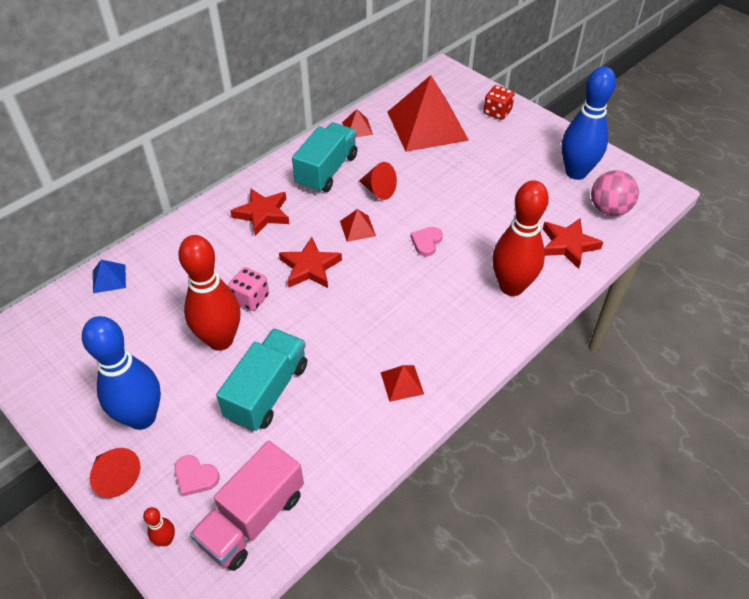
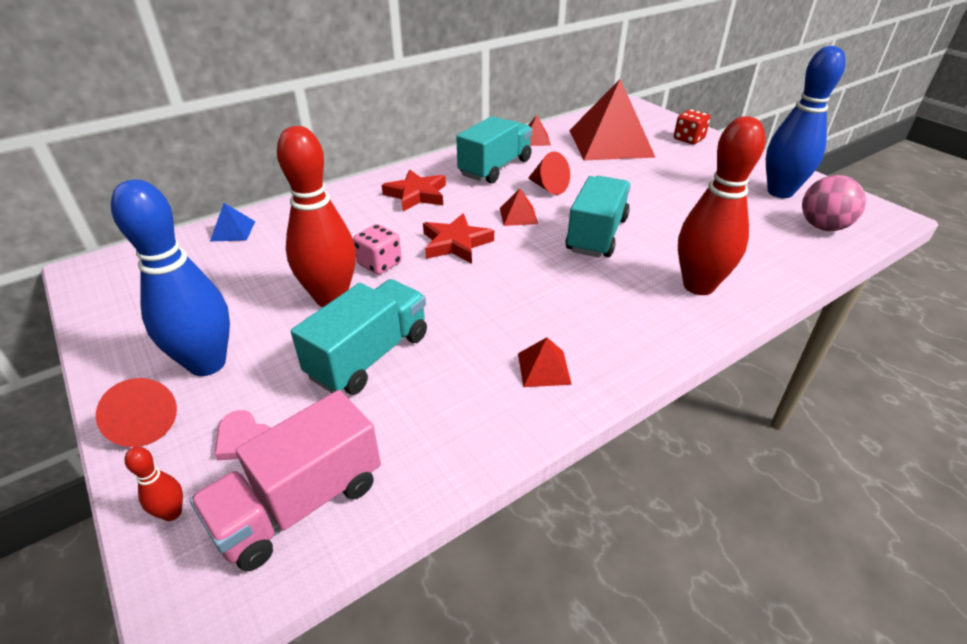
camera: 10 degrees right, 10 degrees down
(426, 242) = (596, 235): pink heart -> turquoise truck
(568, 245) = (772, 253): red star -> none

